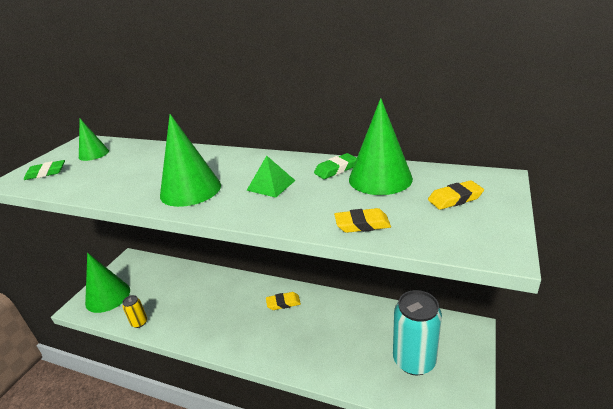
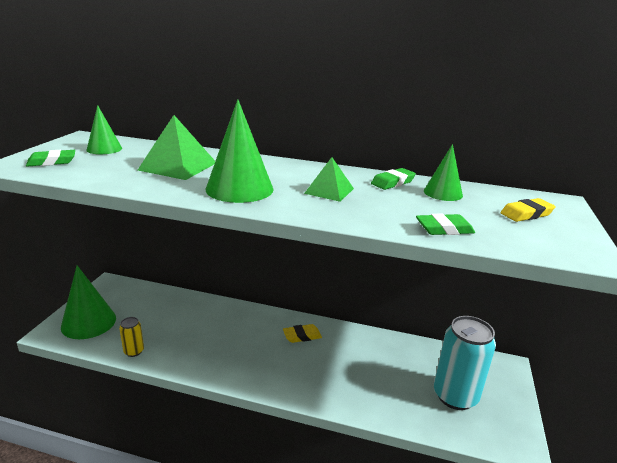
camera: 10 degrees left, 5 degrees down
(147, 168) = (178, 166): none -> green pyramid
(362, 224) = (444, 229): yellow eraser -> green eraser
(380, 178) = (443, 193): green cone -> green cone, size x0.59

